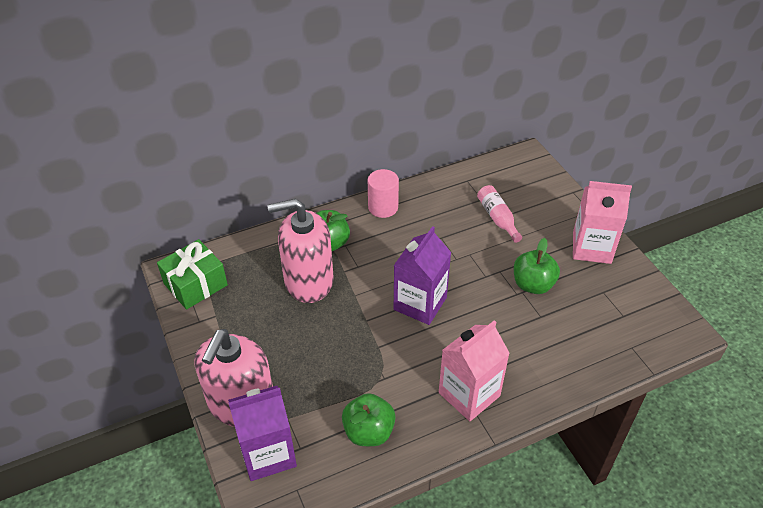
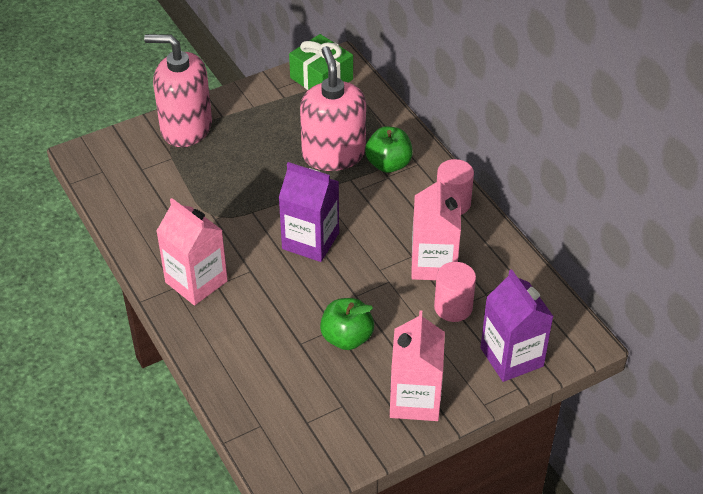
camera: 85 degrees right, 0 degrees up
(268, 453) = (136, 150): purple carton -> purple carton (511, 357)
(369, 432) = (156, 211): green apple -> none
(450, 225) = (433, 264): none -> pink carton
(497, 218) = (453, 307): pink bottle -> pink cylinder

